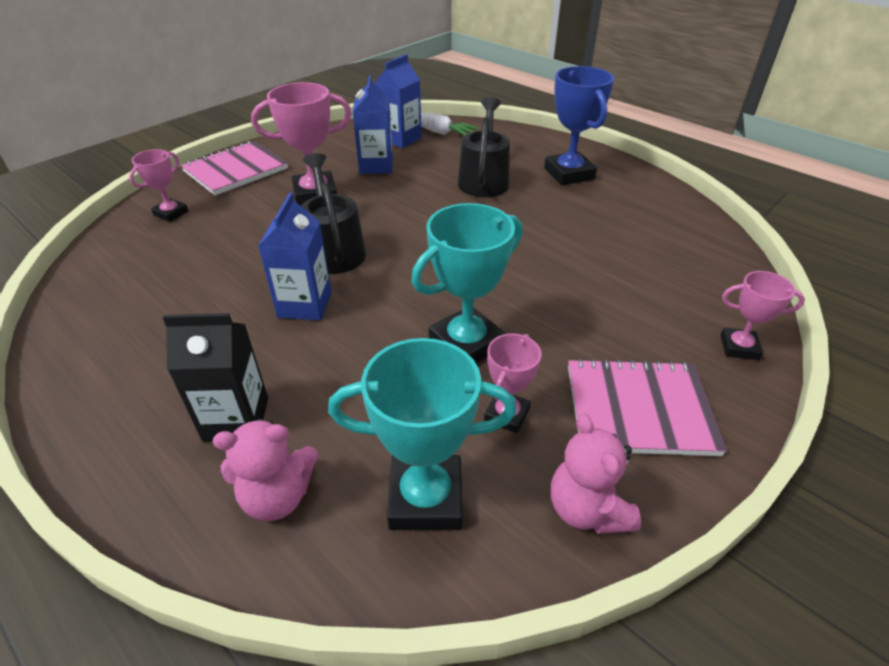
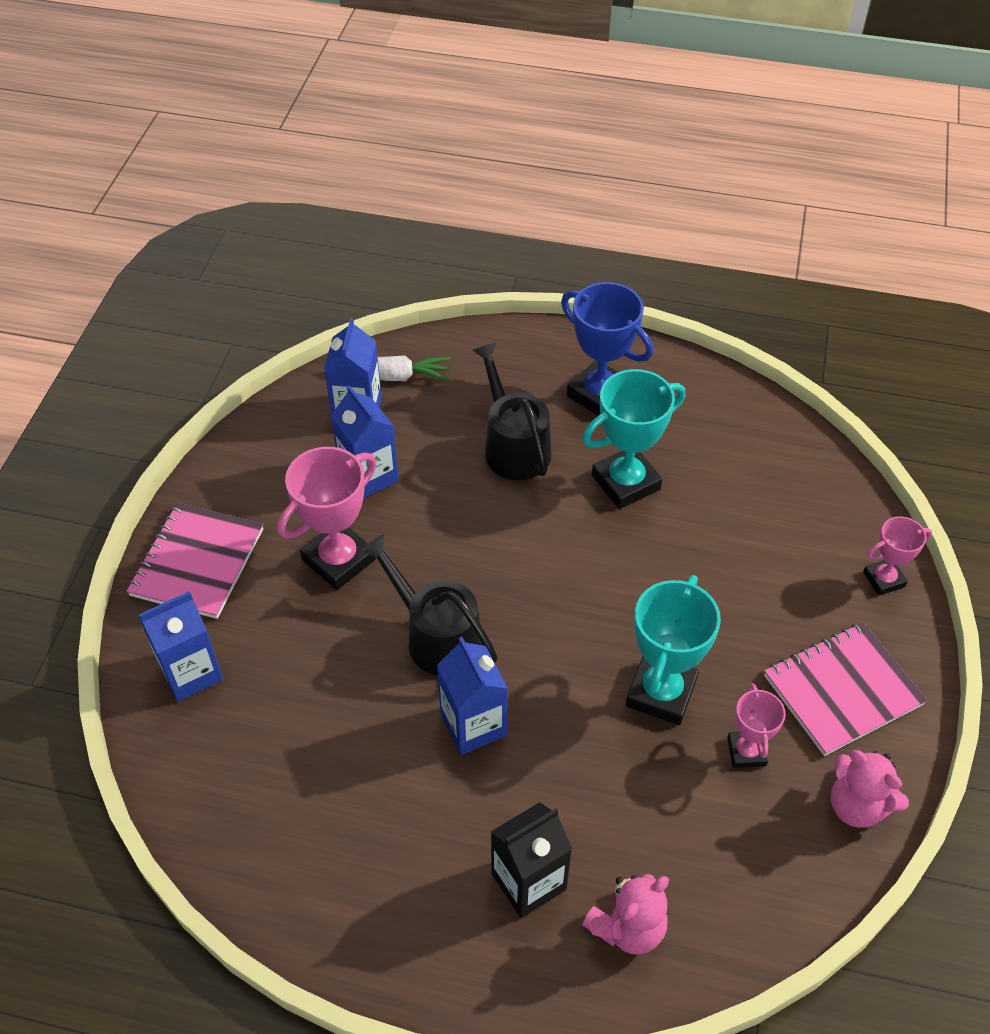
camera: 30 degrees left, 10 degrees up
(171, 213) = (191, 672): pink trophy -> blue carton
(426, 498) = (739, 862): turquoise trophy -> turquoise trophy (626, 482)

